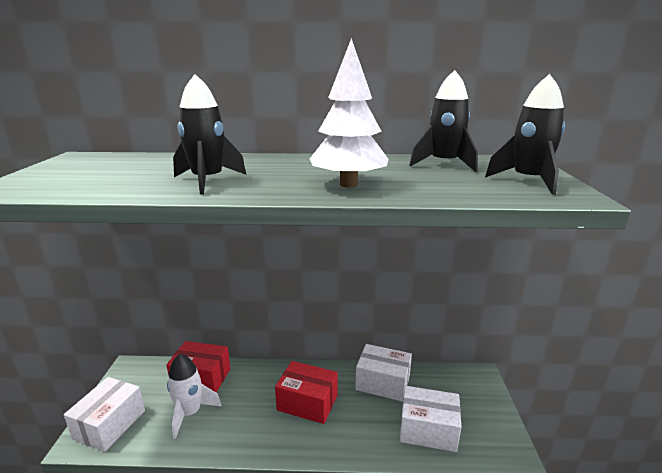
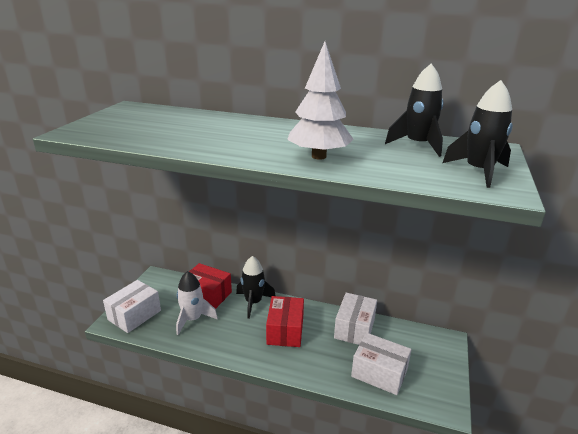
camera: 15 degrees right, 5 degrees up
(208, 181) = (213, 141): black rocket -> black rocket (253, 302)
(307, 402) = (285, 330): red box -> red box turned 60 degrees clockwise
(383, 383) = (354, 328): white box -> white box turned 75 degrees clockwise

